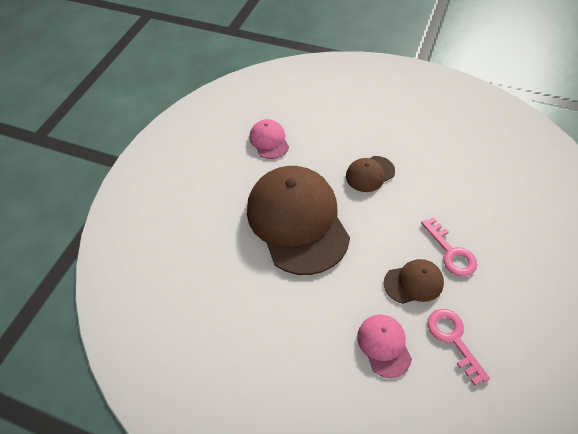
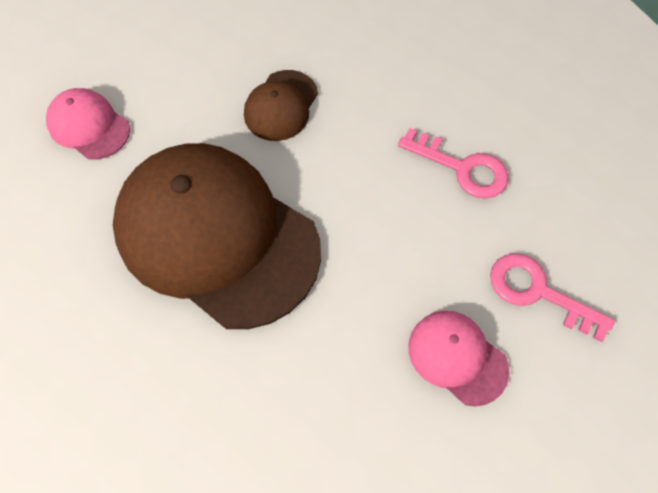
camera: 35 degrees left, 10 degrees up
(413, 282) = (440, 240): brown cap -> none

